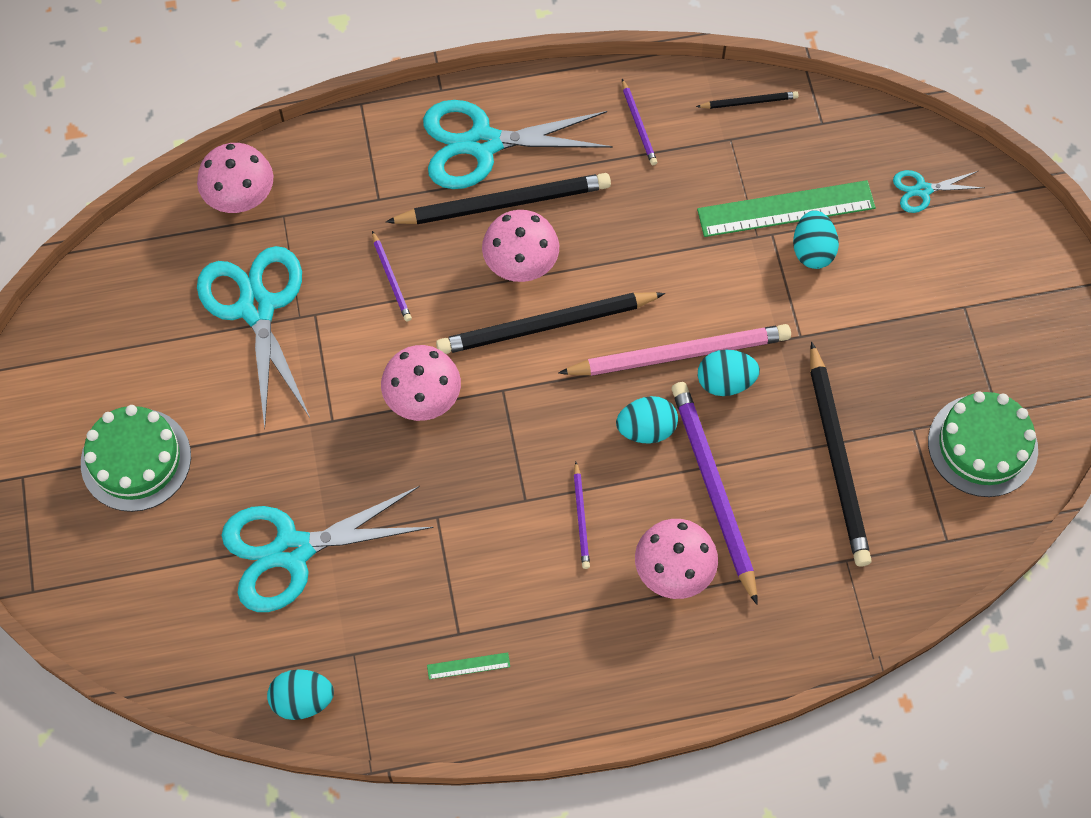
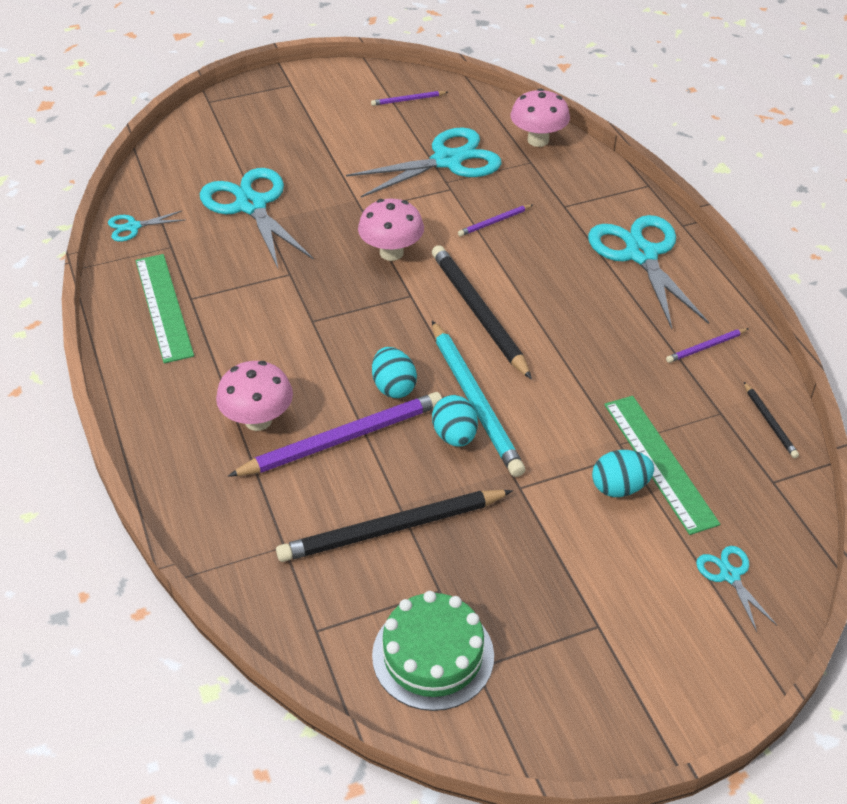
camera: 80 degrees right, 20 degrees down
(136, 459) = (312, 127): green cake -> none
(302, 700) = (133, 227): turquoise egg -> turquoise scissors
(468, 666) = (163, 307): green ruler -> green ruler, size x2.38
(503, 203) = (588, 274): black pencil -> none
(521, 264) = (532, 291): pink mushroom -> none
(581, 517) = (301, 356): purple pencil -> purple pencil (408, 100)
(679, 354) = (475, 401): pink pencil -> turquoise pencil

